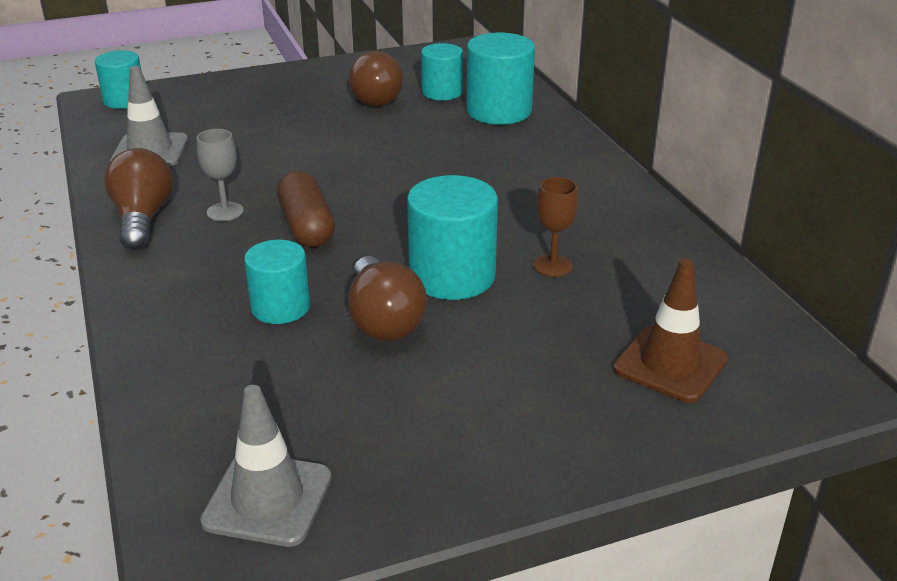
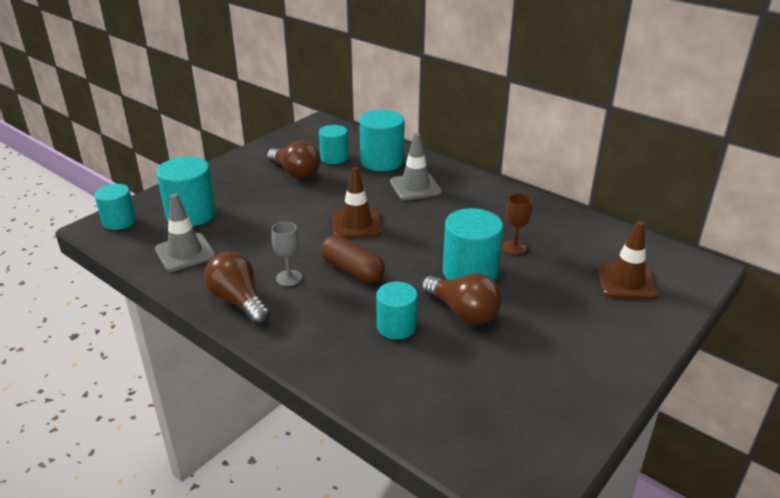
camera: 30 degrees left, 0 degrees up
(204, 112) = (191, 214): none -> turquoise cylinder
(268, 499) = (521, 440): grey traffic cone -> grey traffic cone (415, 187)
(376, 175) = (356, 224): none -> brown traffic cone

